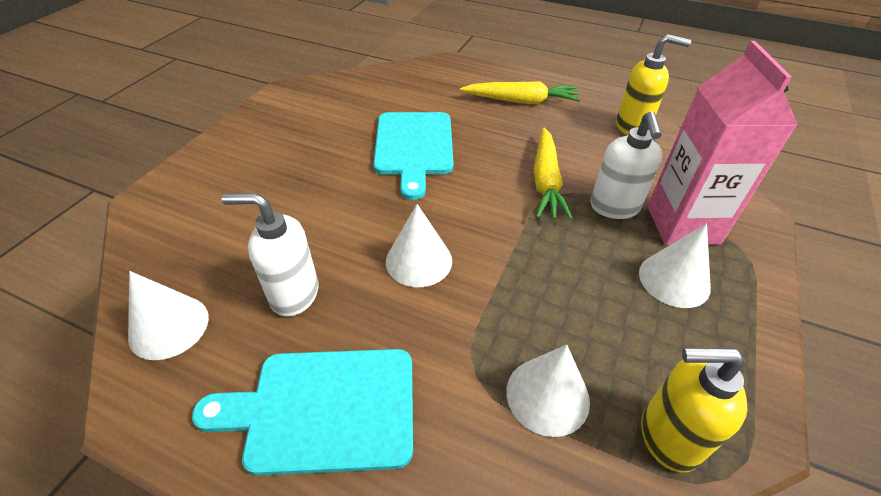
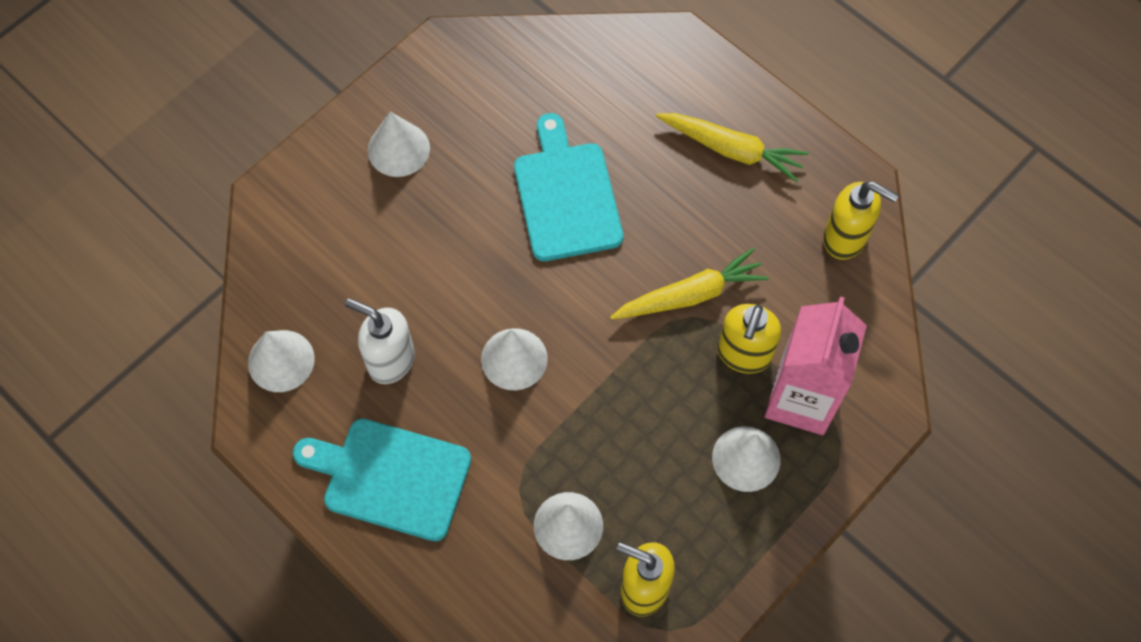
camera: 20 degrees right, 20 degrees up
(263, 149) = (398, 149): none -> white cone
(414, 147) = (566, 196): turquoise cutting board -> turquoise cutting board turned 150 degrees clockwise
(546, 181) = (690, 295): yellow carrot -> yellow carrot turned 135 degrees counterclockwise
(614, 207) = (743, 354): white soap dispenser -> yellow soap dispenser

